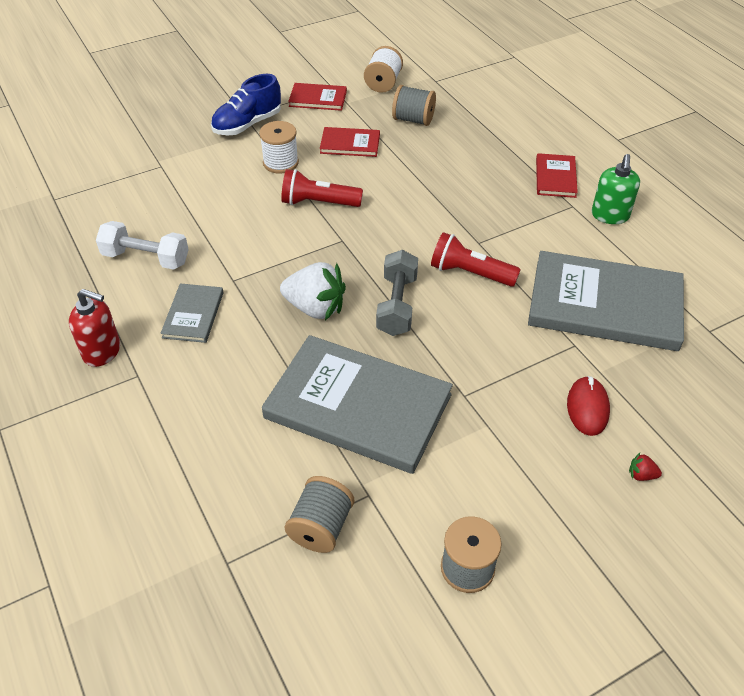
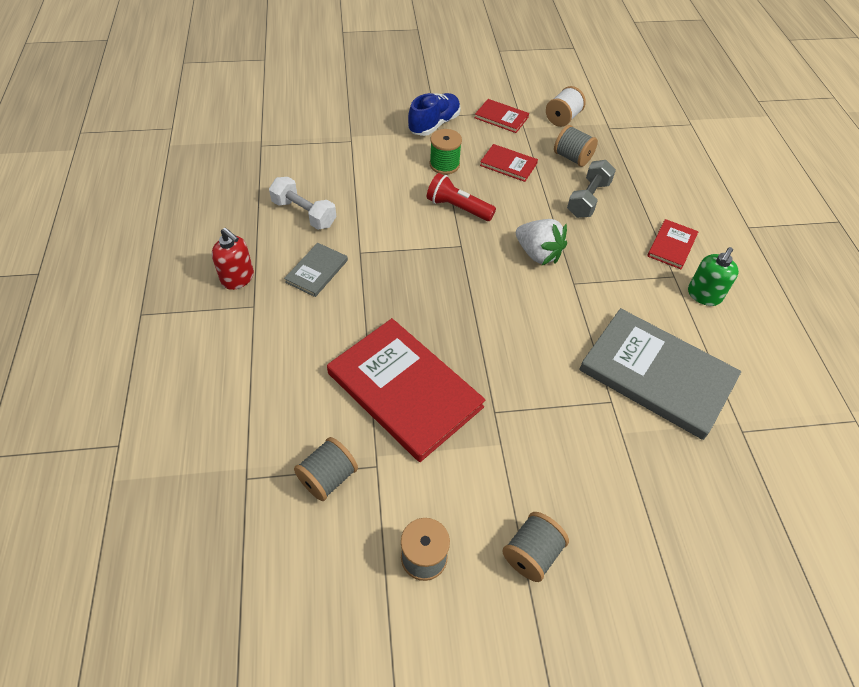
camera: 20 degrees right, 5 degrees up
(247, 124) = (434, 124): blue shoe -> blue shoe turned 150 degrees clockwise
(280, 163) = (444, 164): white spool -> green spool
(315, 308) = (412, 296): white strawberry -> white strawberry (538, 254)
(358, 406) = (404, 390): grey book -> red book
(397, 305) = (478, 315): grey dumbbell -> grey dumbbell (588, 199)
(470, 273) = (552, 308): red flashlight -> none
(574, 521) = (532, 554): none -> grey spool
(587, 408) = (594, 461): red mouse -> none
(641, 475) = (610, 537): red strawberry -> none

